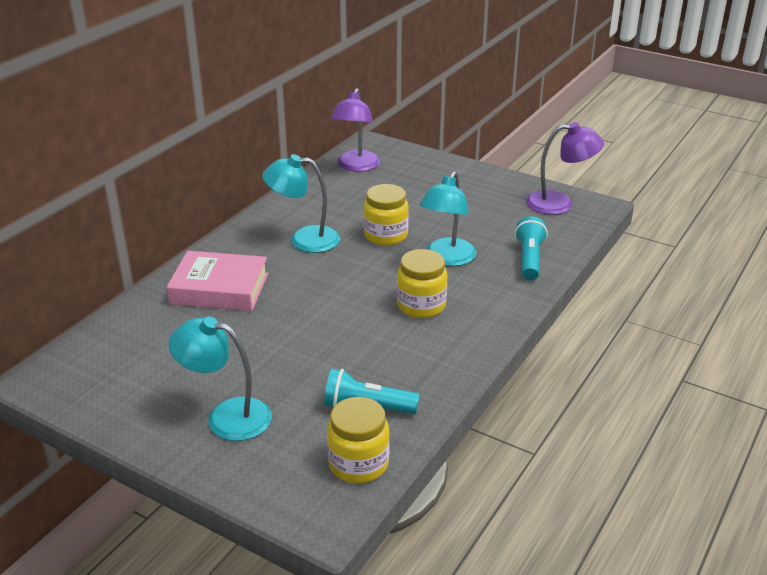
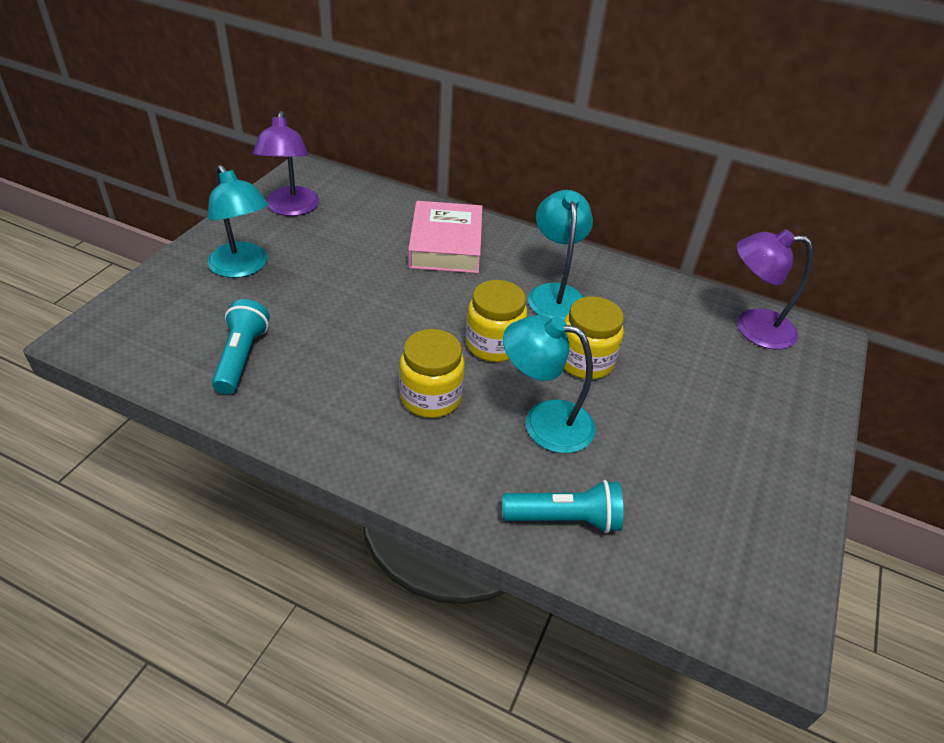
camera: 80 degrees right, 10 degrees up
(226, 416) = (243, 267): turquoise lamp -> turquoise lamp turned 135 degrees clockwise
(358, 464) = (155, 354): yellow jar -> yellow jar (493, 345)
(560, 203) = (757, 574): purple lamp -> purple lamp (291, 209)

